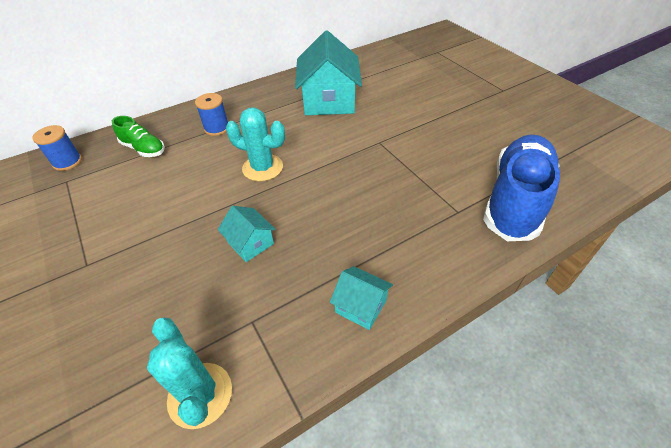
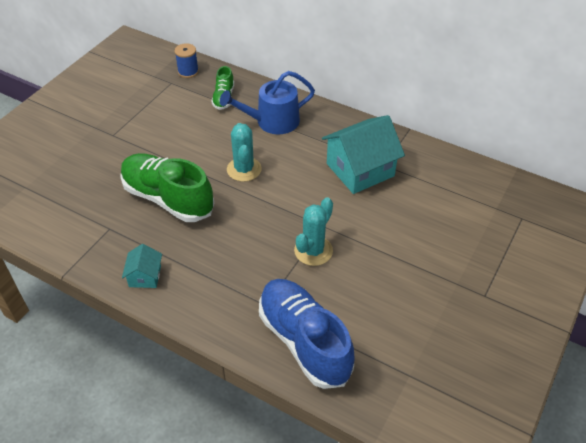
camera: 60 degrees right, 0 degrees up
(200, 395) = (56, 229): turquoise cactus -> turquoise cactus (313, 251)
(216, 128) = (272, 121): blue spool -> blue watering can
(250, 243) = (168, 198): turquoise house -> green shoe
(515, 200) = (304, 341): blue shoe -> blue shoe turned 120 degrees counterclockwise

